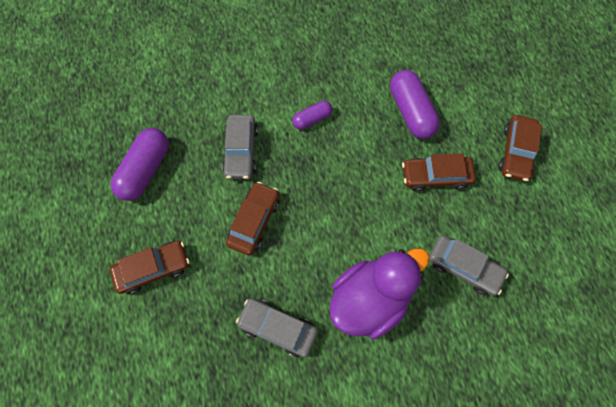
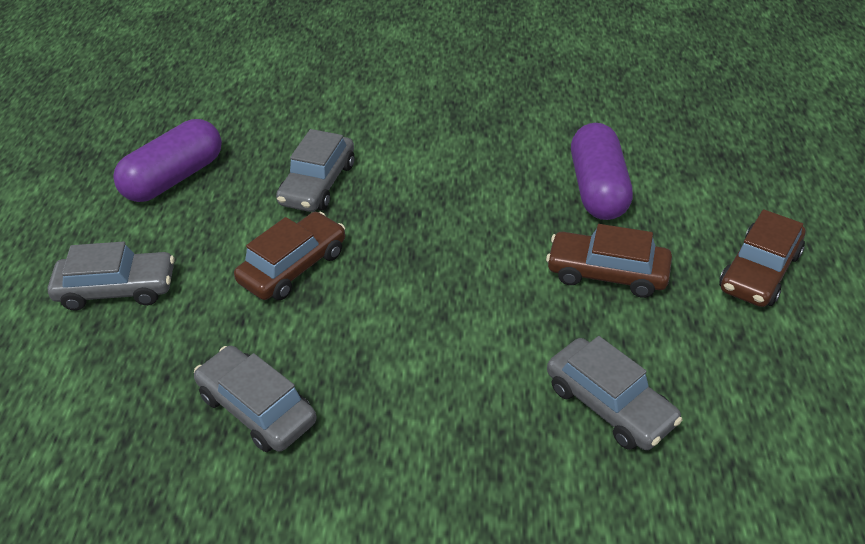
camera: 20 degrees right, 25 degrees down
(153, 269) = (117, 289): brown car -> grey car
(312, 119) = (440, 169): purple capsule -> none
(370, 299) = (426, 408): purple duck -> none

